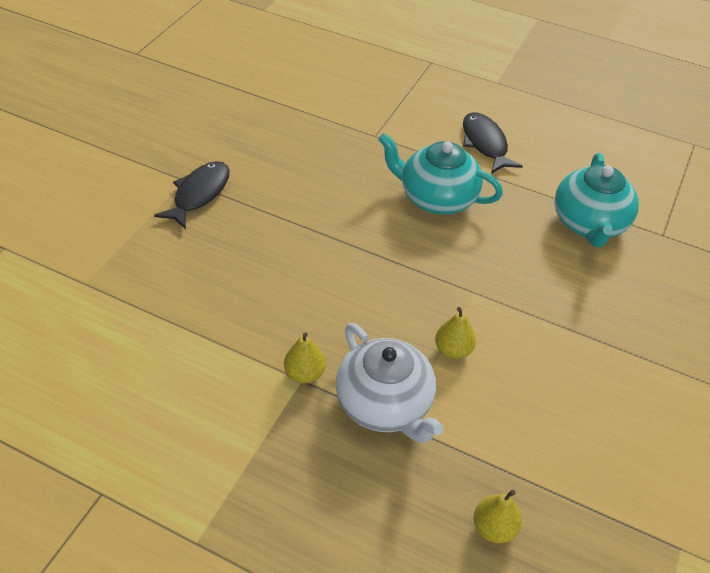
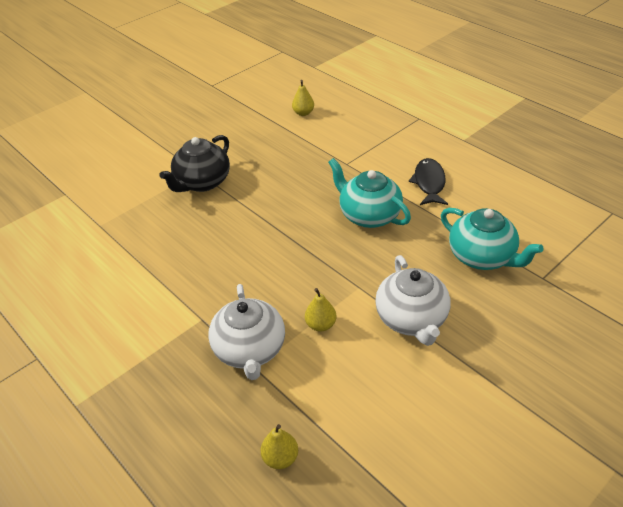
camera: 25 degrees right, 5 degrees down
(199, 194) = (202, 182): black fish -> black teapot
(304, 373) = (206, 315): yellow pear -> yellow pear (303, 113)
(552, 317) = (411, 319): none -> white teapot
(589, 224) = (482, 257): turquoise teapot -> turquoise teapot turned 75 degrees counterclockwise

